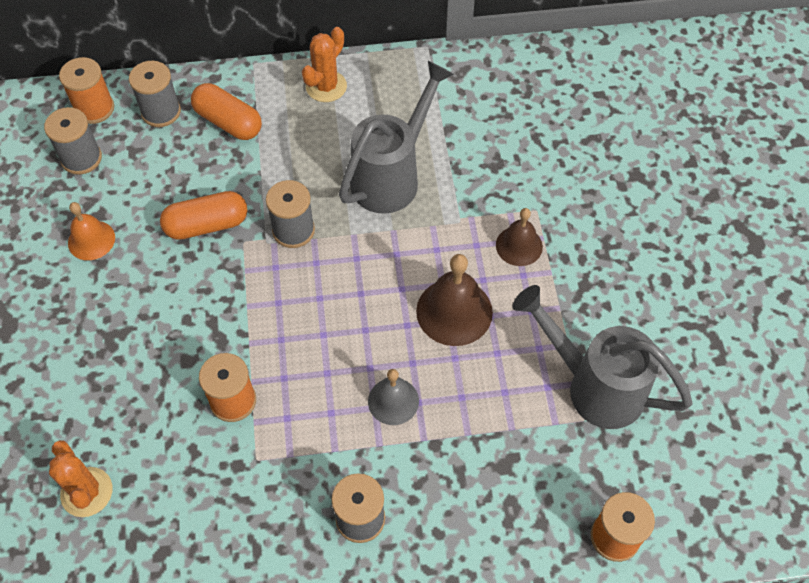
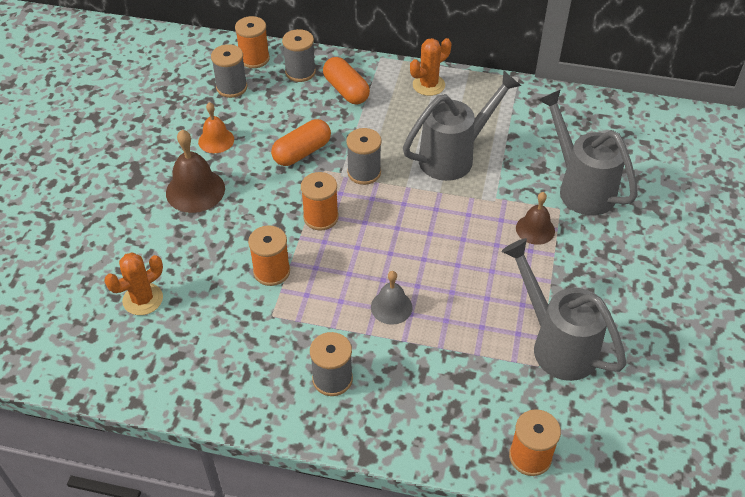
camera: 20 degrees right, 10 degrees down
(87, 492) = (143, 299): orange cactus -> orange cactus turned 60 degrees clockwise
(207, 225) = (302, 152): orange capsule -> orange capsule turned 45 degrees counterclockwise
(264, 308) = (321, 217): none -> orange spool
(454, 311) = (464, 260): brown bell -> brown bell (195, 190)
(549, 174) = (580, 187): none -> grey watering can

